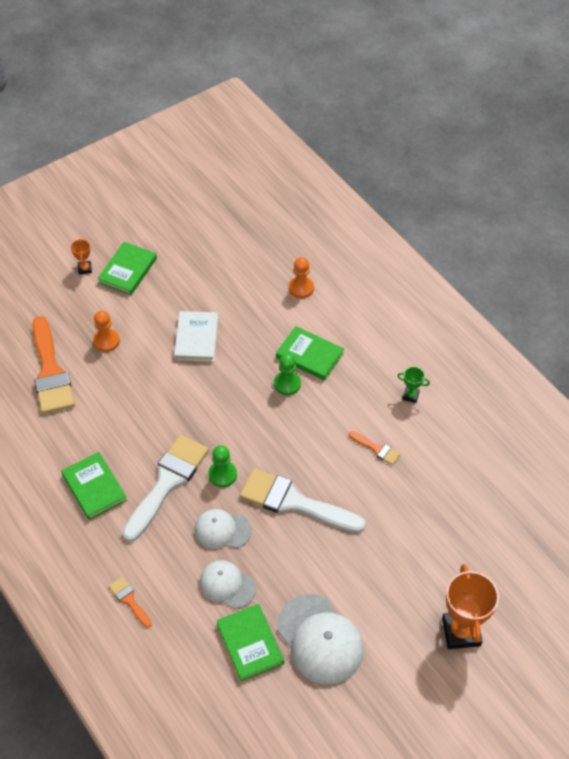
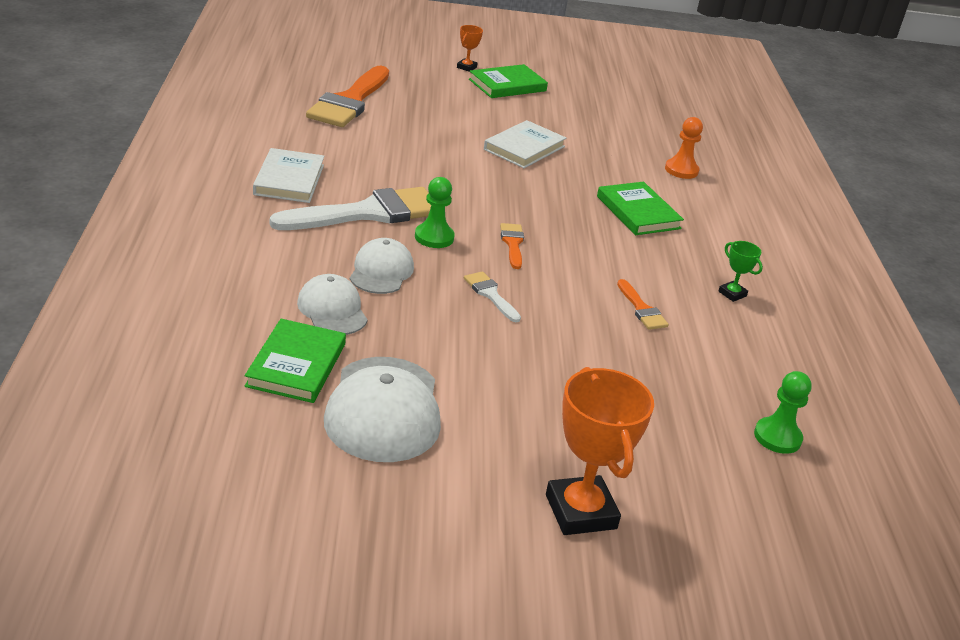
camera: 30 degrees right, 20 degrees down
(94, 487) = (289, 180): green book -> white book
(106, 341) = (429, 110): orange pawn -> none
(129, 600) = (213, 263): orange brush -> orange brush (512, 243)
(222, 530) = (381, 271): white cap -> white cap turned 60 degrees clockwise
(287, 384) = (588, 217): green pawn -> green pawn (777, 437)
(294, 502) = (490, 294): white brush -> white brush, size x0.45
(461, 632) = (581, 512): orange trophy -> orange trophy turned 45 degrees counterclockwise

